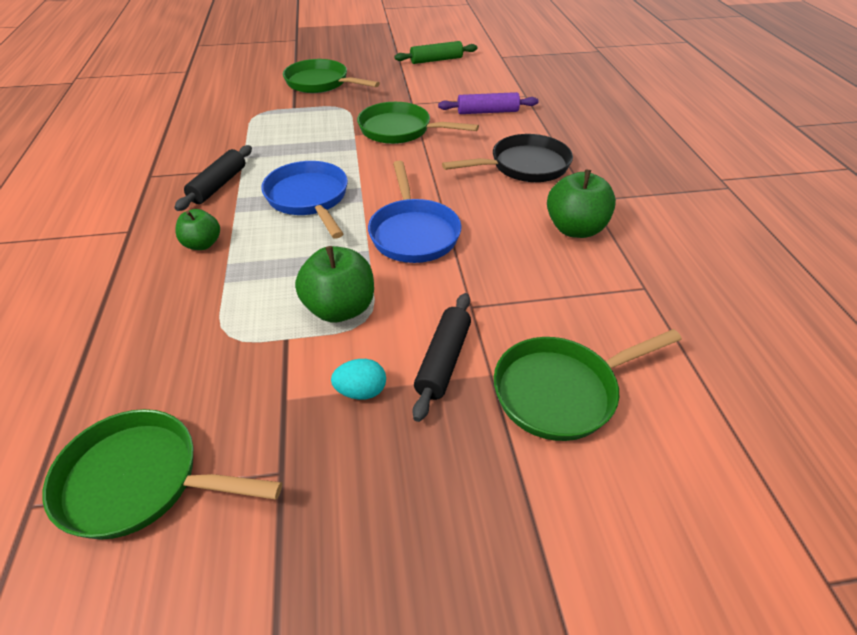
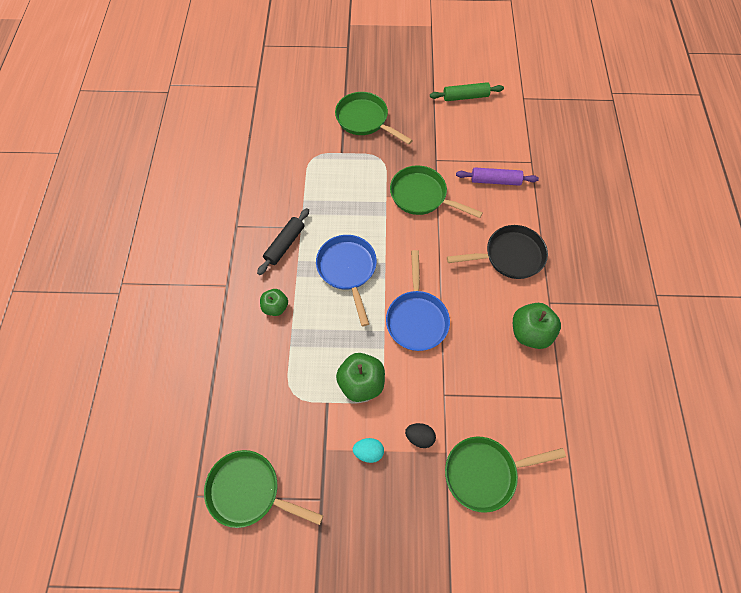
camera: 10 degrees right, 20 degrees up
(443, 361) = (419, 437): black rolling pin -> black egg

